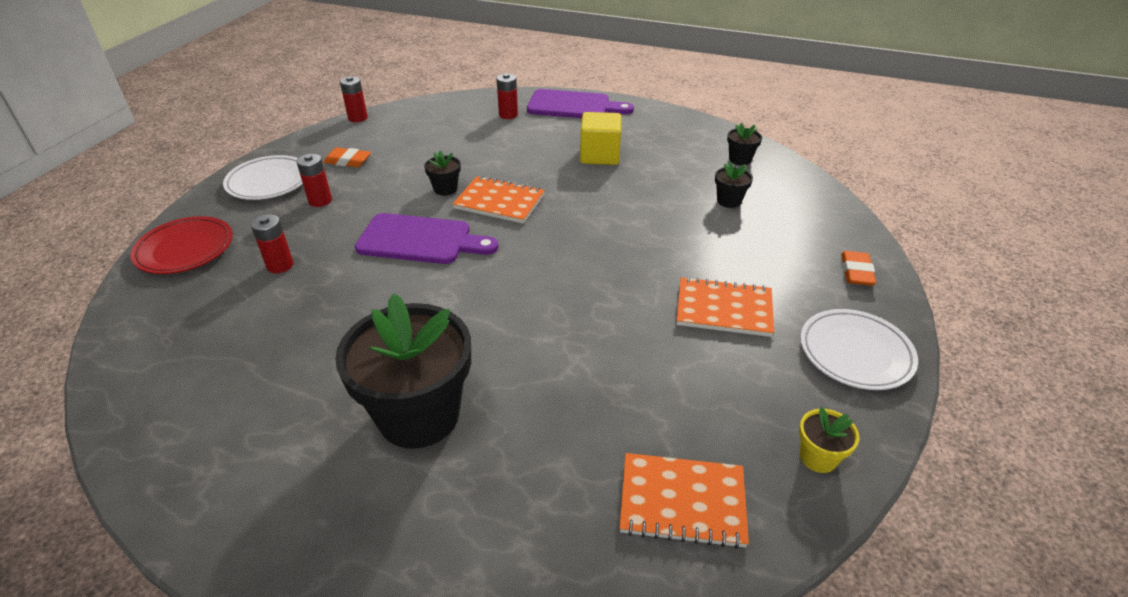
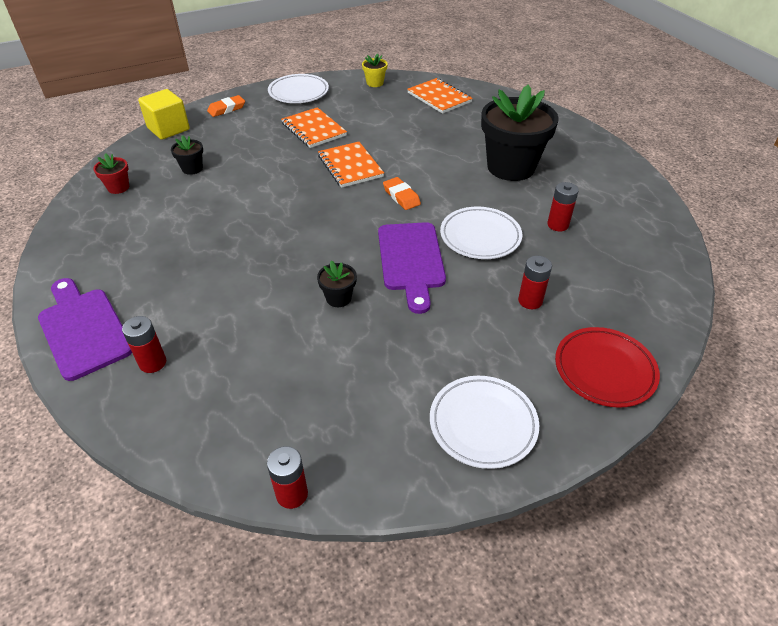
camera: 135 degrees left, 5 degrees up
(320, 201) = (452, 356): red battery -> red battery (558, 225)
(348, 161) = (380, 402): orange eraser -> orange eraser (401, 196)
(376, 295) = (480, 236): none -> white plate
(420, 240) = (411, 260): purple cutting board -> purple cutting board turned 150 degrees counterclockwise
(499, 202) = (318, 258): orange notebook -> orange notebook (350, 166)
(600, 155) = (183, 252): yellow cube -> yellow cube (168, 129)
(740, 159) = (118, 187): black flower pot -> red flower pot

